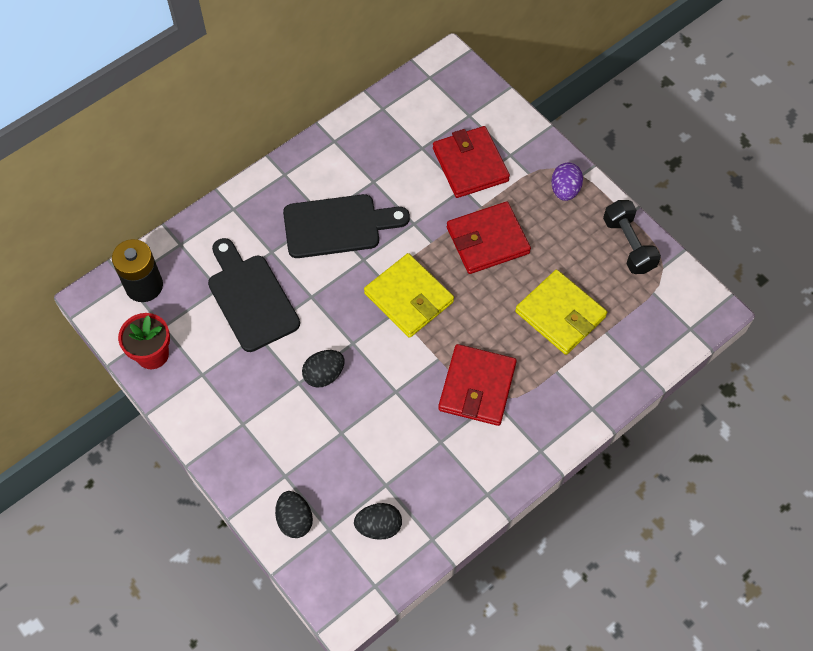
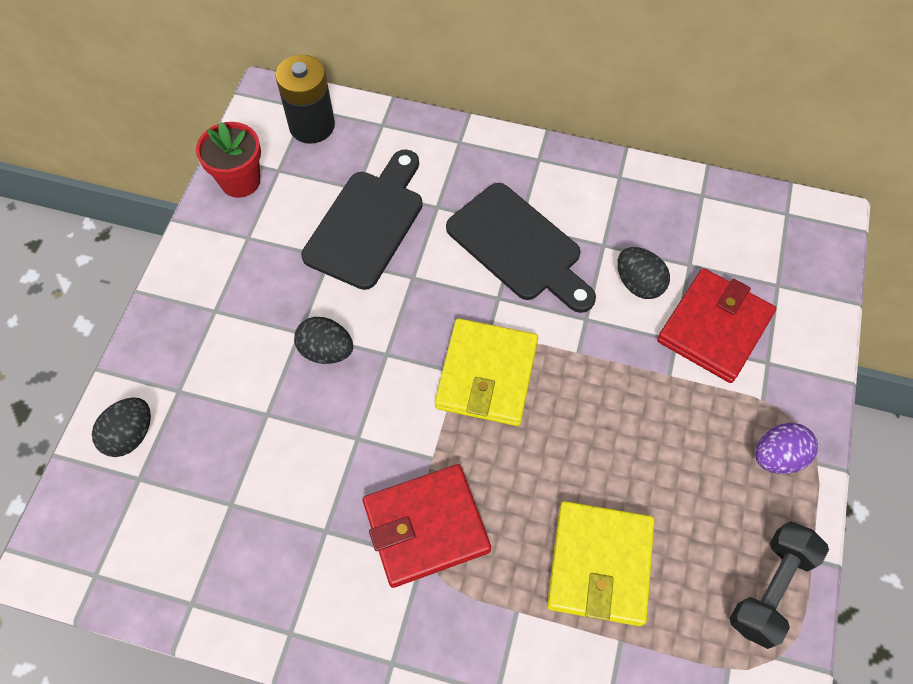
camera: 55 degrees right, 0 degrees up
(379, 526) = (173, 531): black egg -> black egg (638, 284)
(487, 240) = (631, 411): red wallet -> none

